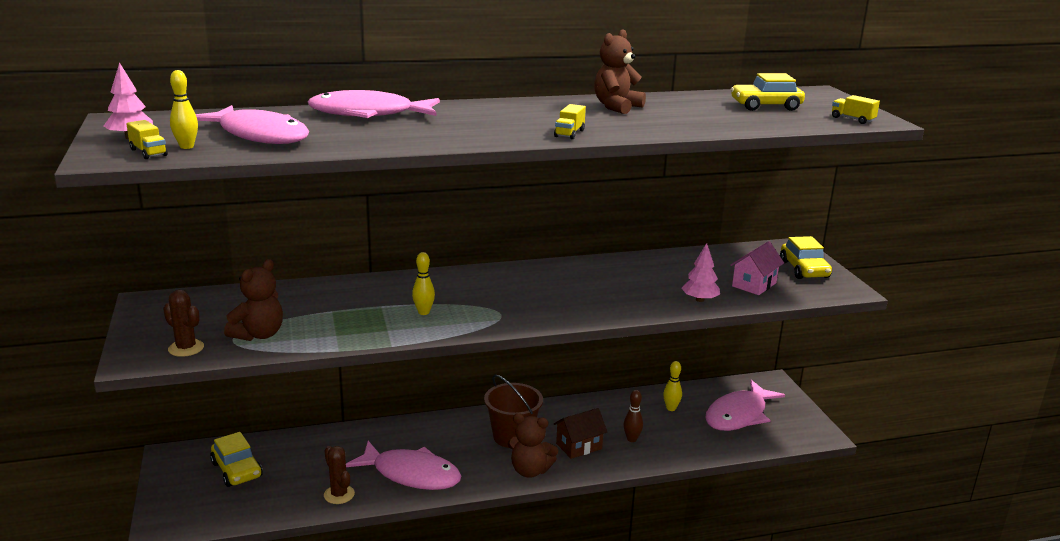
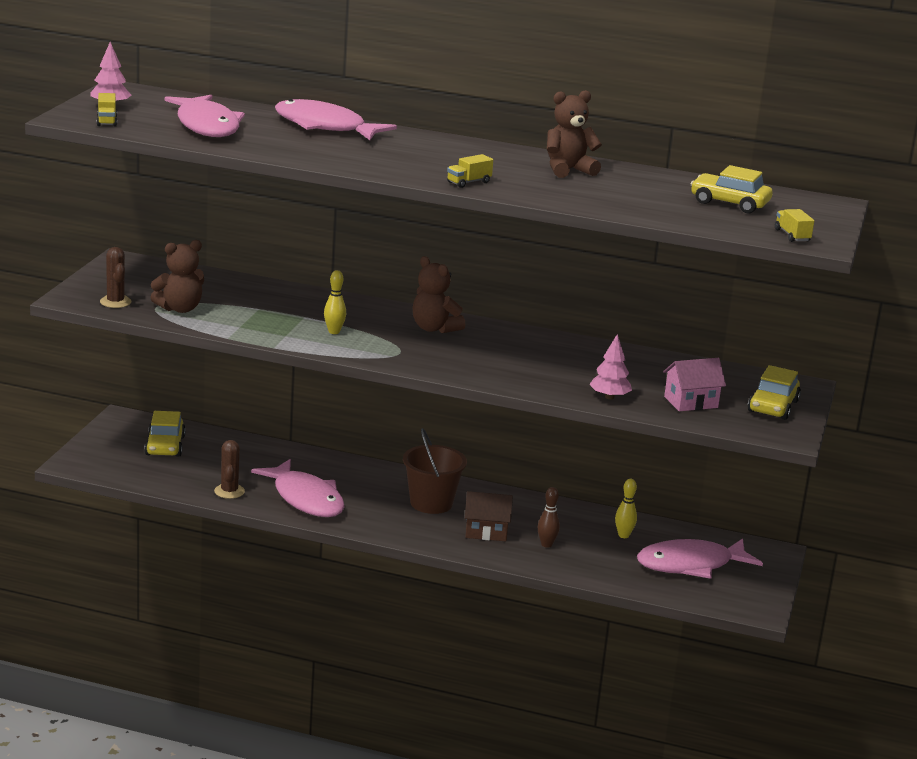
camera: 30 degrees right, 0 degrees up
(187, 146) = (140, 123): yellow bowling pin -> none
(530, 470) = (415, 533): brown teddy bear -> brown teddy bear (434, 328)

